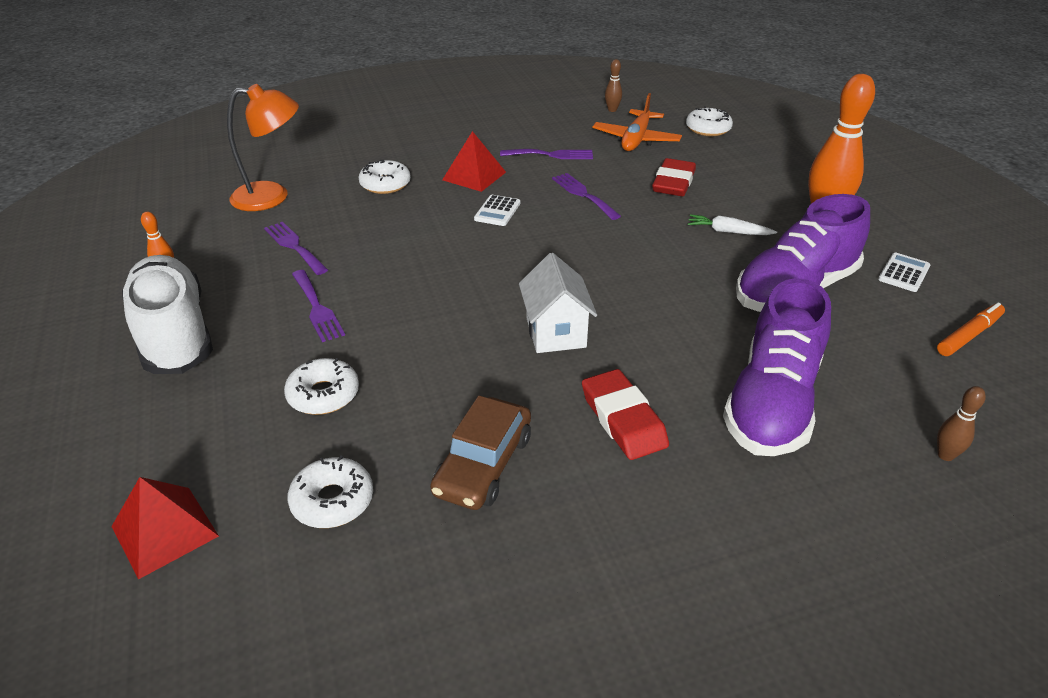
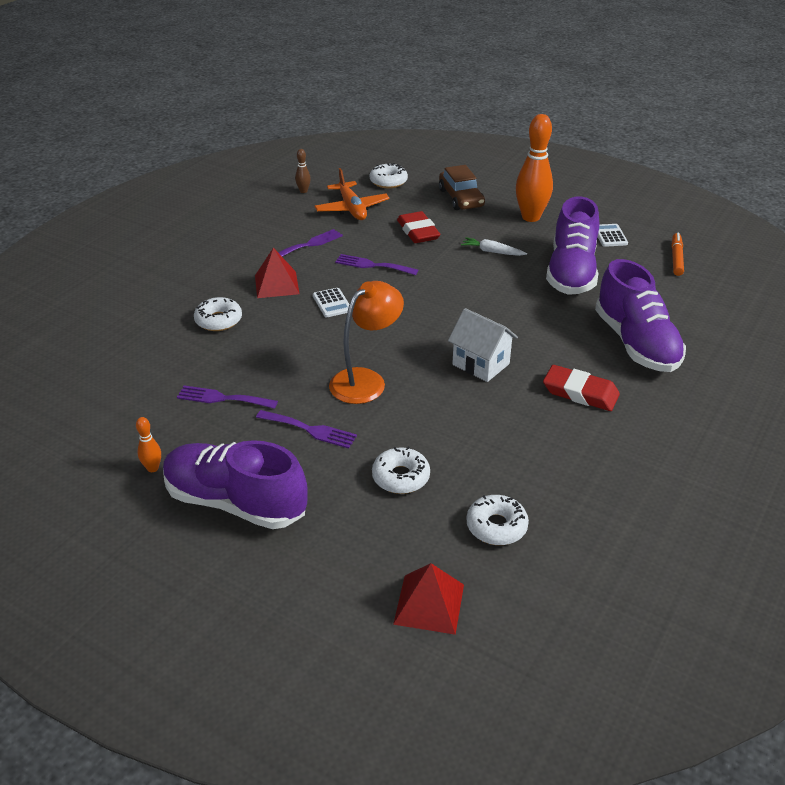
camera: 40 degrees left, 0 degrees up
(174, 334) = (235, 502): white shoe -> purple shoe
(272, 196) = (140, 371): orange lamp -> orange lamp (366, 380)
(483, 464) = (545, 458): brown car -> brown car (461, 198)
(728, 232) = (492, 252): white carrot -> white carrot turned 45 degrees clockwise
(945, 455) = (733, 327): brown bowling pin -> none

